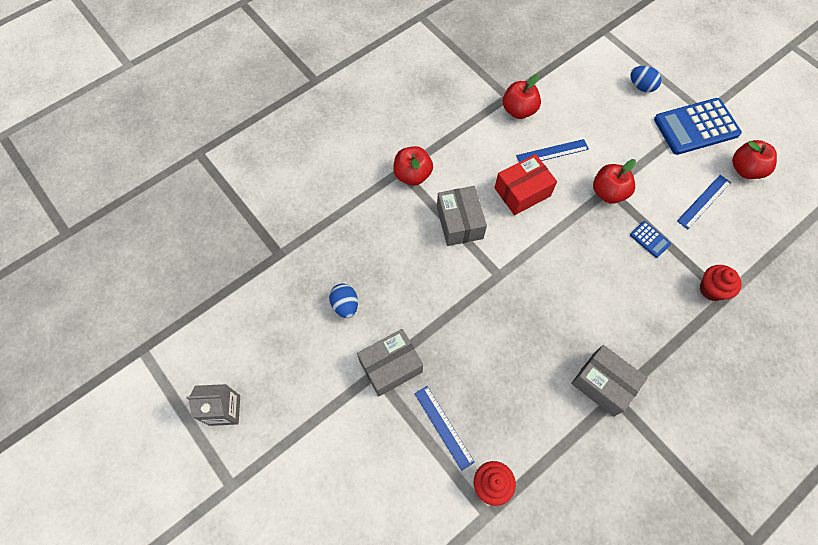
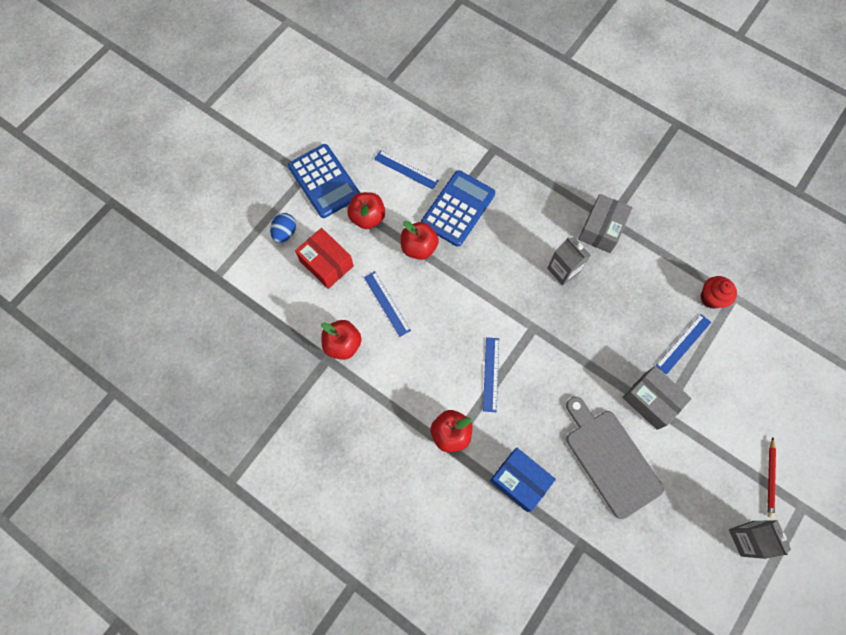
camera: 105 degrees left, 5 degrees up
(271, 463) = (770, 478): none -> red pencil
(345, 305) = (610, 459): blue egg -> grey cutting board
(352, 219) = (520, 480): none -> blue box
(459, 222) = (491, 374): grey box -> blue ruler
(522, 192) = (440, 323): red box -> red box (326, 263)
(558, 325) = (563, 270): none -> grey carton
(649, 239) = (458, 209): blue calculator -> blue calculator, size x2.27
(711, 289) = (491, 159): red cupcake -> none
(745, 169) = (362, 139): red apple -> red apple (367, 217)

